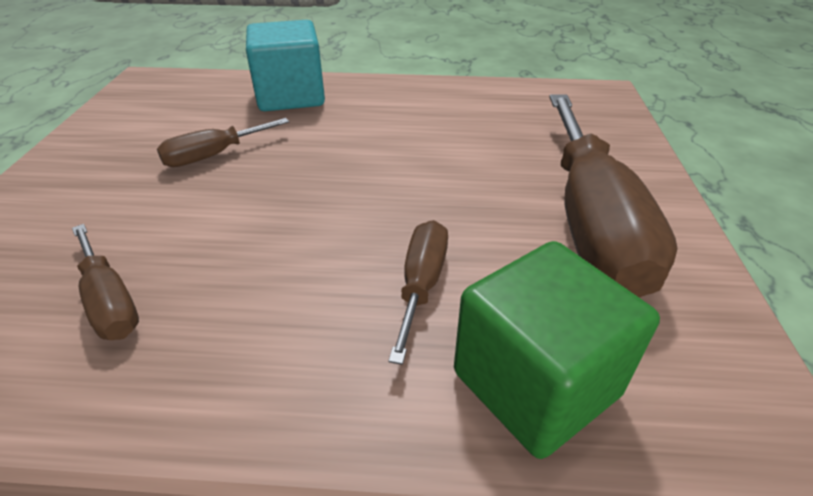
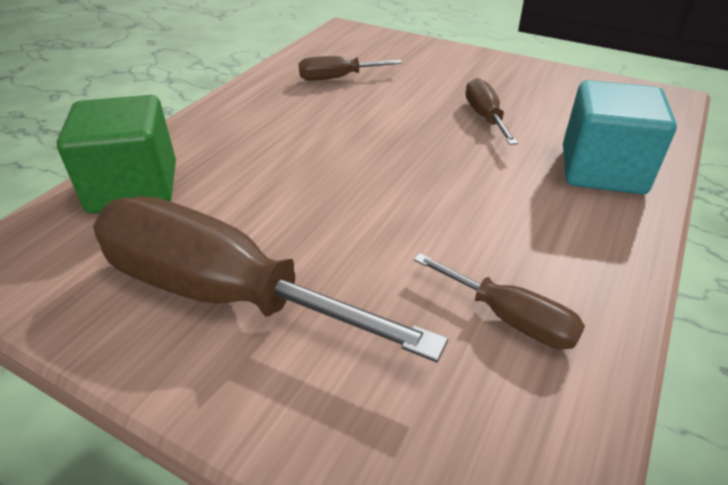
camera: 115 degrees right, 0 degrees up
(421, 284) = (250, 172): brown screwdriver -> brown screwdriver (510, 318)

